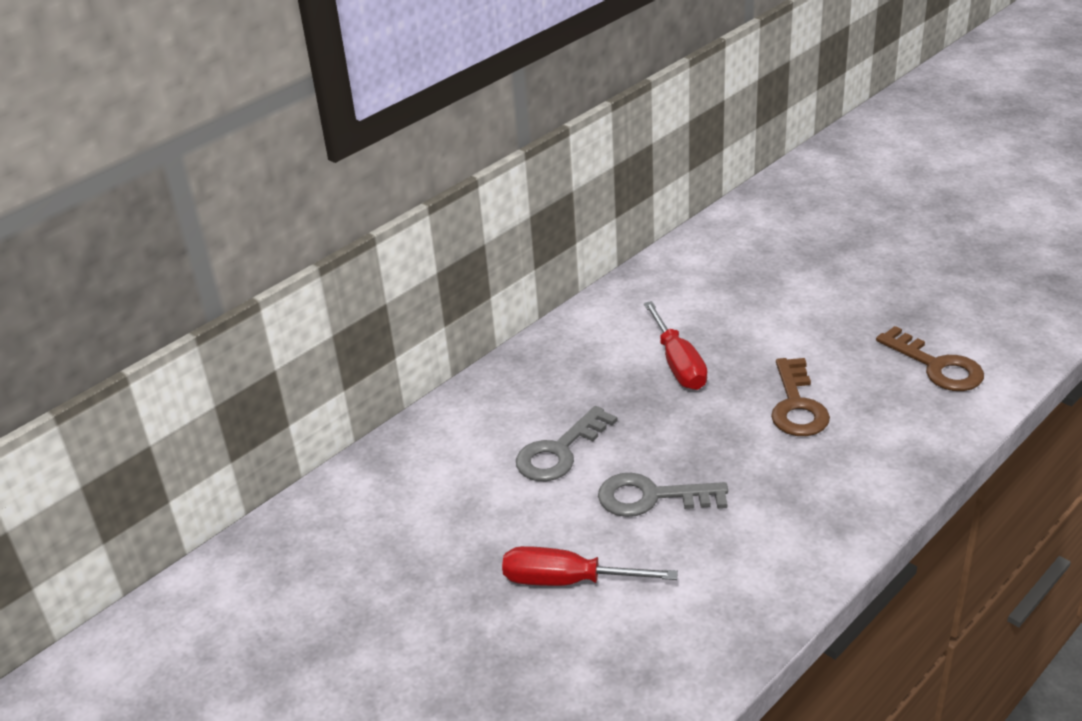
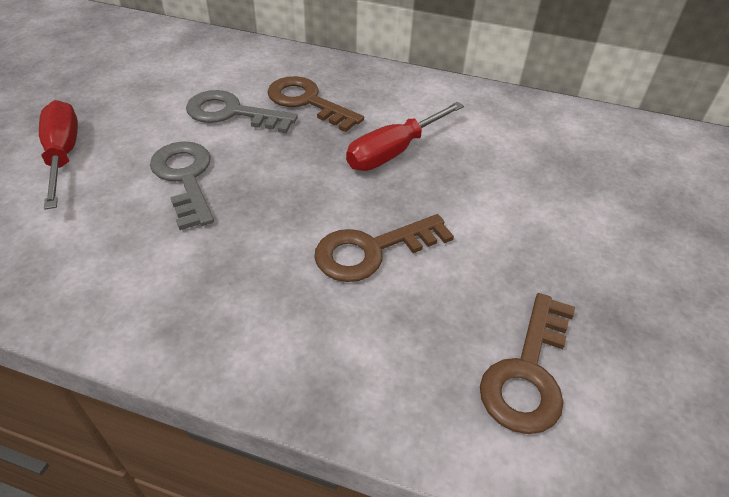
camera: 60 degrees right, 10 degrees up
(569, 398) = (308, 102): none -> brown key

